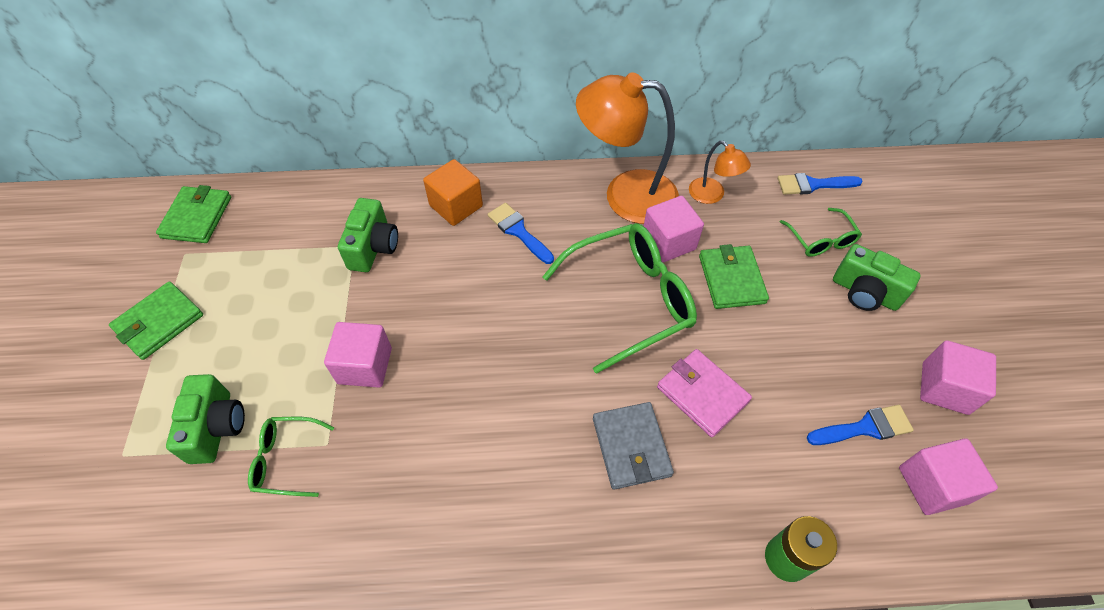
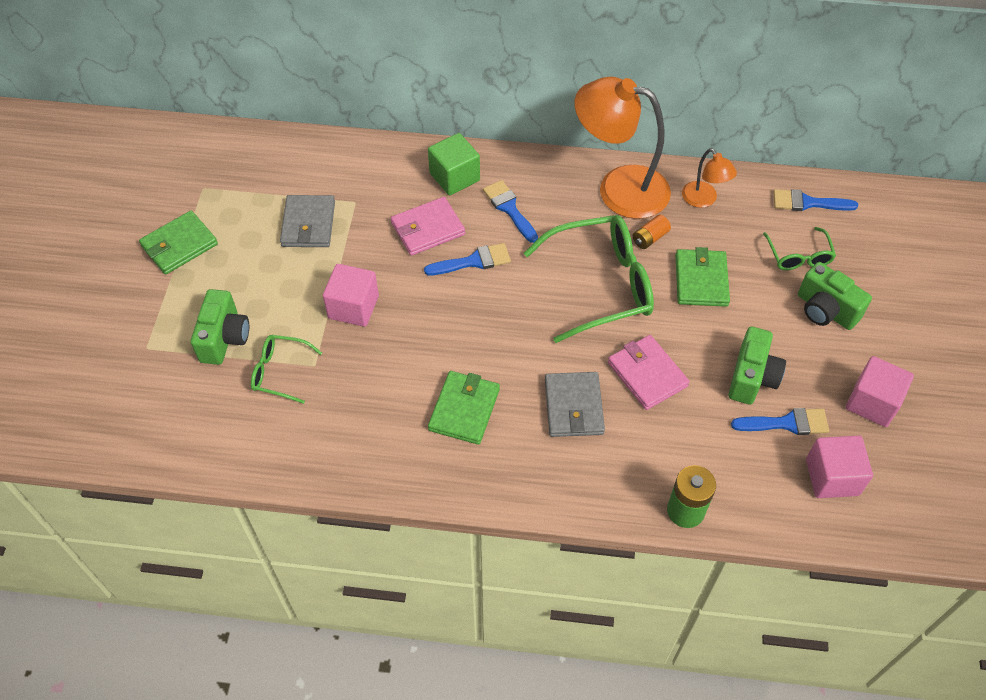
camera: 10 degrees right, 0 degrees up
(197, 217) = (215, 156): green wallet -> green wallet (464, 409)
(305, 277) = (308, 224): none -> grey wallet
(373, 247) = (373, 205): green camera -> green camera (752, 377)
(436, 265) = (428, 229): none -> pink wallet
(456, 206) = (454, 177): orange cube -> green cube
(490, 293) = (473, 261): none -> blue brush
(668, 242) = (650, 238): pink cube -> orange battery

